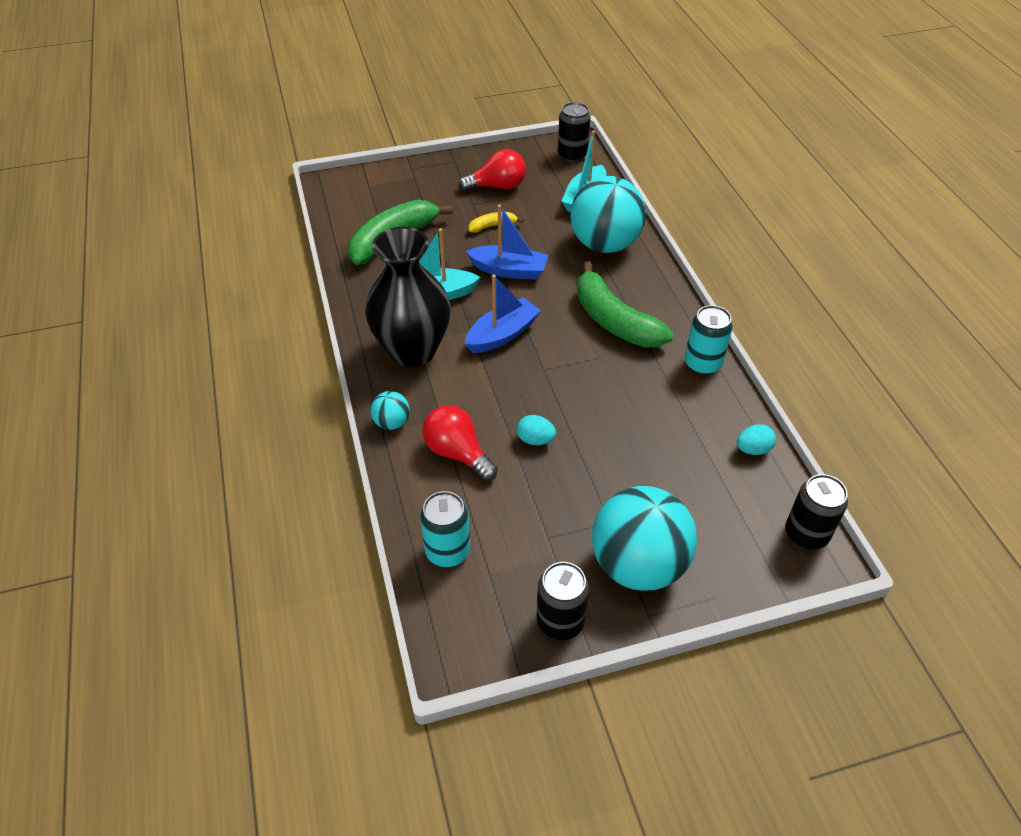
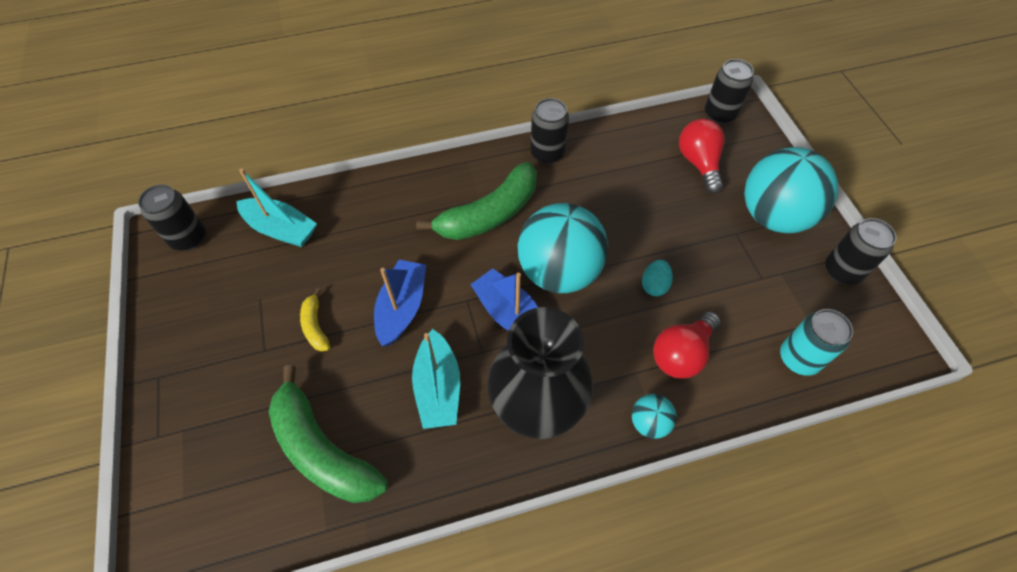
camera: 90 degrees left, 10 degrees up
(498, 186) = (233, 321): red light bulb -> red light bulb (699, 163)
(604, 244) = (368, 215): turquoise ball -> turquoise ball (559, 272)
(702, 364) = (547, 153): turquoise can -> black can
(753, 449) = (642, 133): turquoise egg -> none

